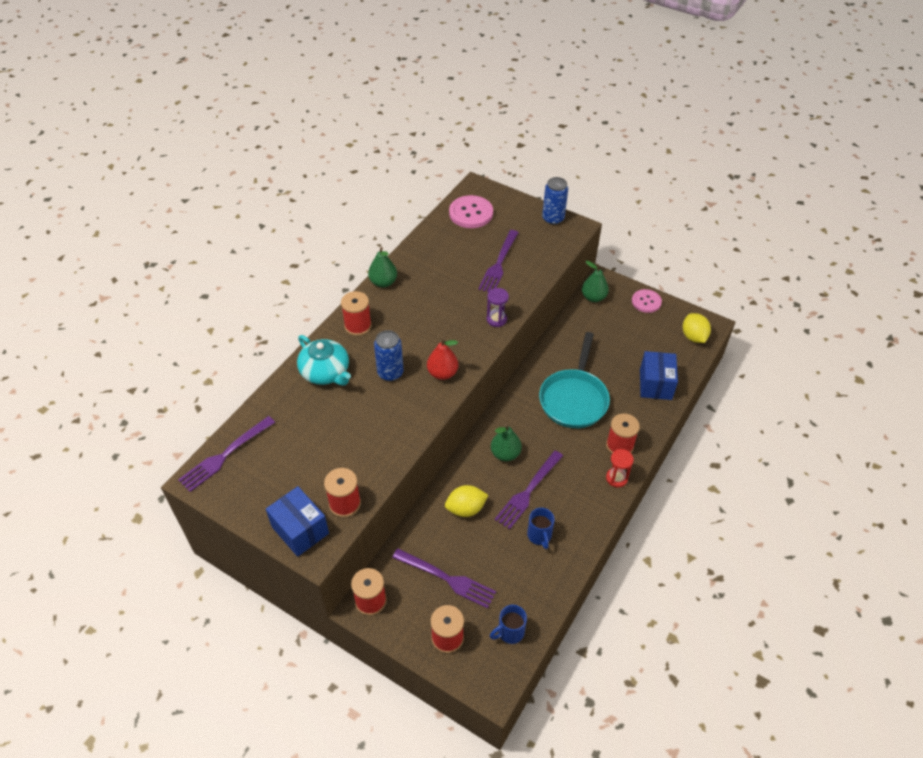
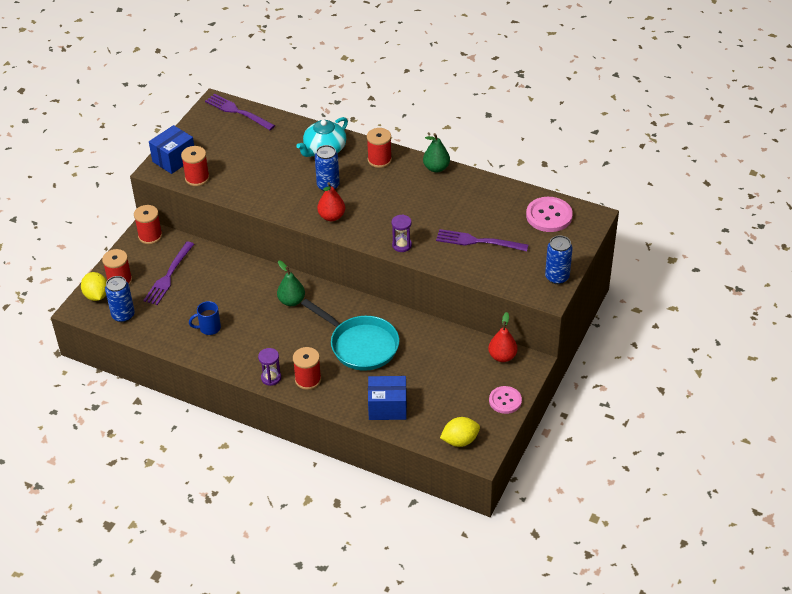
camera: 85 degrees right, 5 degrees down
(466, 509) = (233, 281): yellow lemon -> yellow lemon (96, 295)
(510, 632) = (123, 315): blue mug -> blue can
(528, 492) = (252, 318): purple fork -> none
(574, 399) = (360, 345): turquoise pan -> turquoise pan turned 150 degrees counterclockwise
(593, 297) = (502, 356): green pear -> red pear
(616, 478) = (271, 378): red hourglass -> purple hourglass

